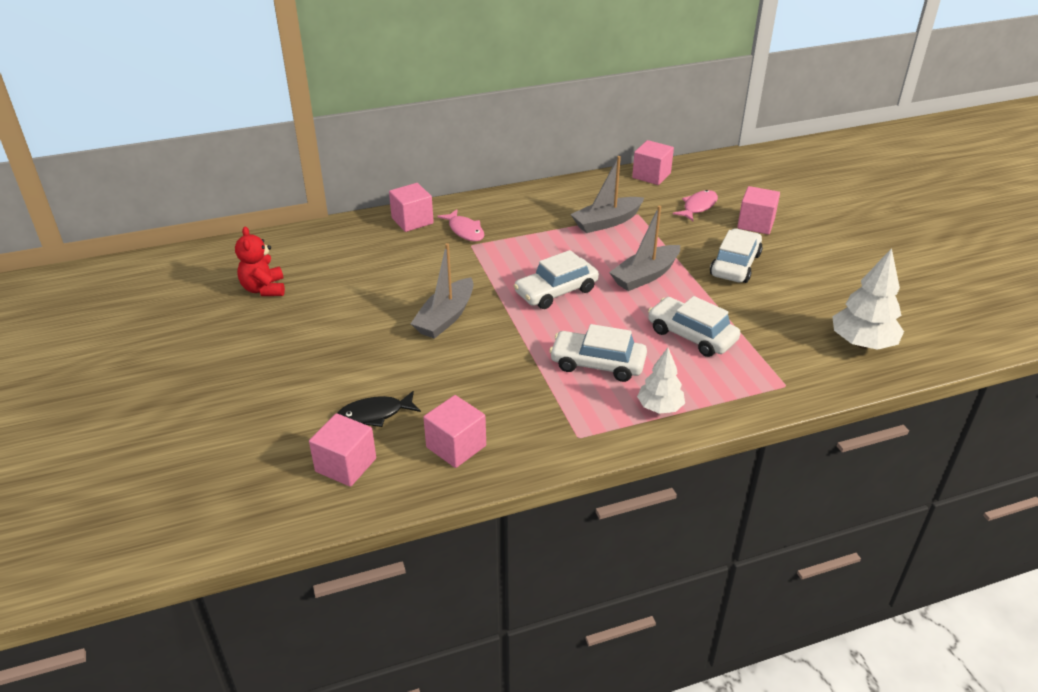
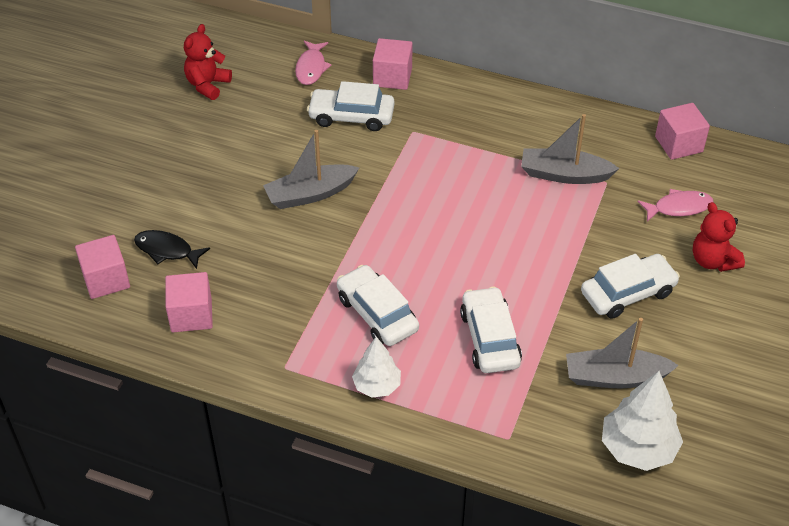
camera: 40 degrees right, 10 degrees up
(465, 231) = (424, 113): pink fish -> pink fish (311, 68)
(556, 291) = (428, 222): white car -> white car (351, 116)
(645, 276) = (526, 254): grey boat -> grey boat (615, 377)
(755, 224) = (713, 261): pink cube -> red teddy bear

